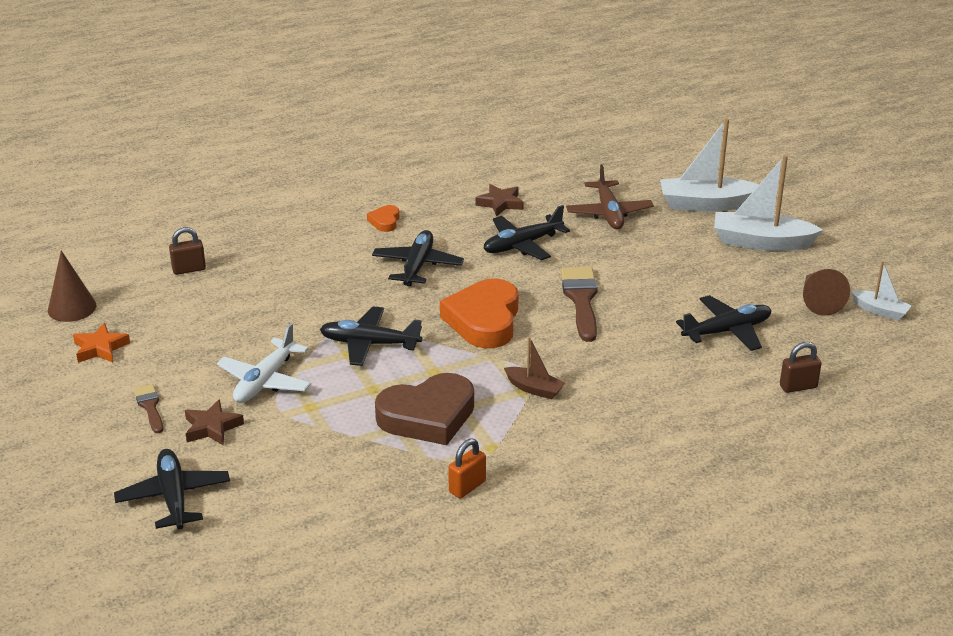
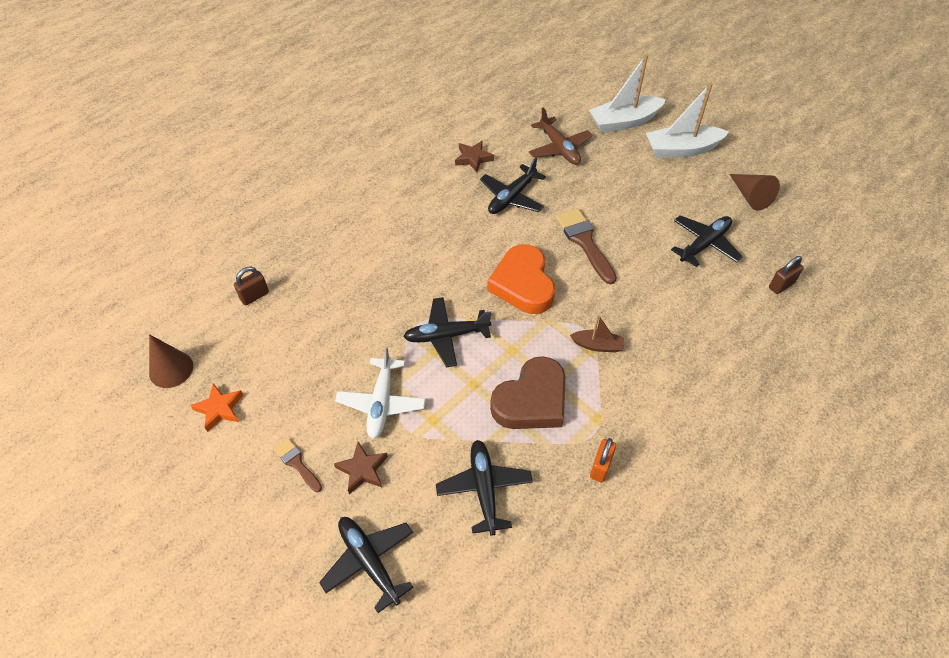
camera: 20 degrees left, 20 degrees up
(385, 221) = (392, 200): orange heart -> none
(417, 266) = (442, 241): black plane -> black plane (484, 488)
(880, 311) = (796, 195): white boat -> none

